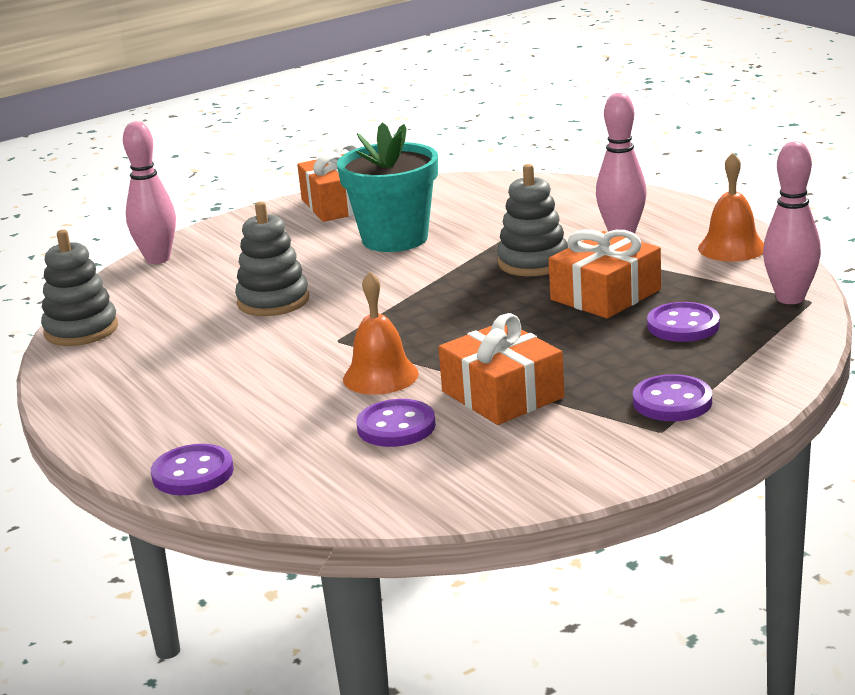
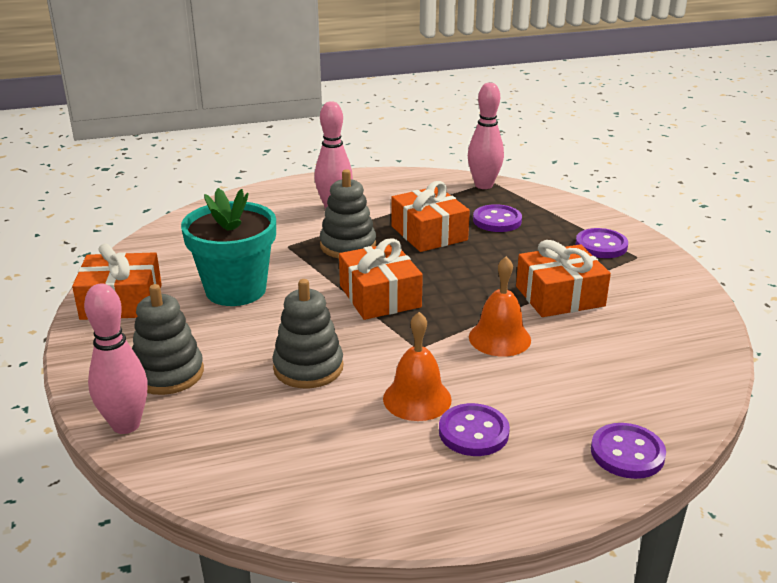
camera: 75 degrees left, 5 degrees up
(81, 330) = (267, 498): grey stacking toy -> grey stacking toy (168, 373)
(396, 426) = (588, 345): purple button -> purple button (473, 432)
(429, 301) = (380, 296): none -> orange gift
(731, 248) = (393, 183): orange bell -> orange bell (417, 399)

